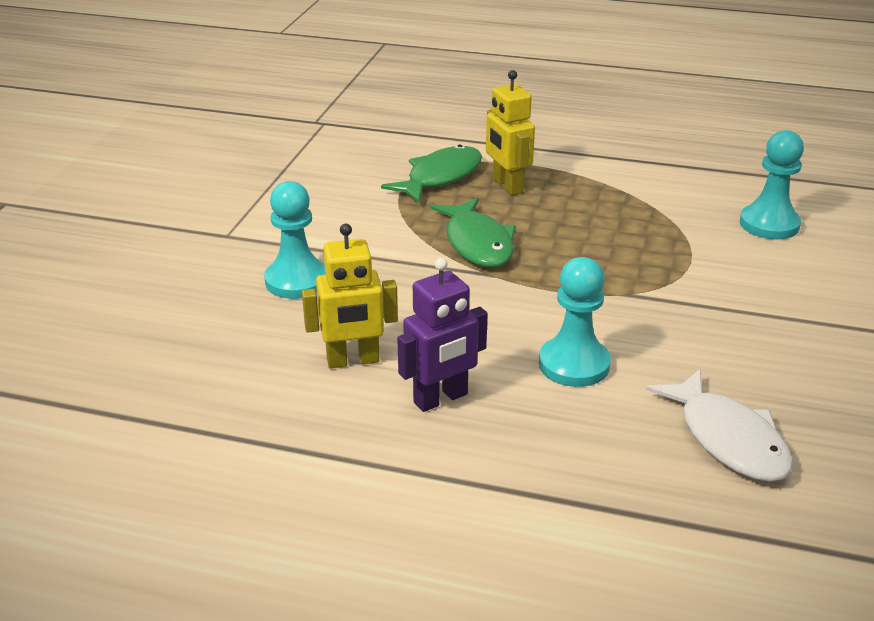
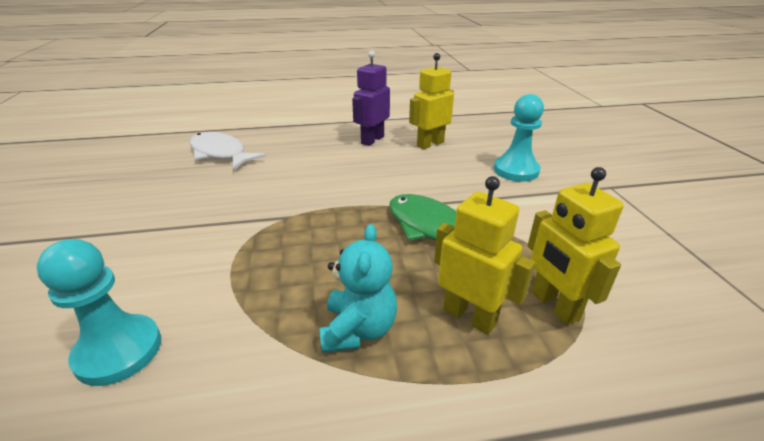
camera: 155 degrees right, 0 degrees up
(440, 177) = (554, 305): green fish -> yellow robot
(574, 364) = (311, 166): turquoise pawn -> none
(592, 197) = (358, 329): none -> turquoise teddy bear

